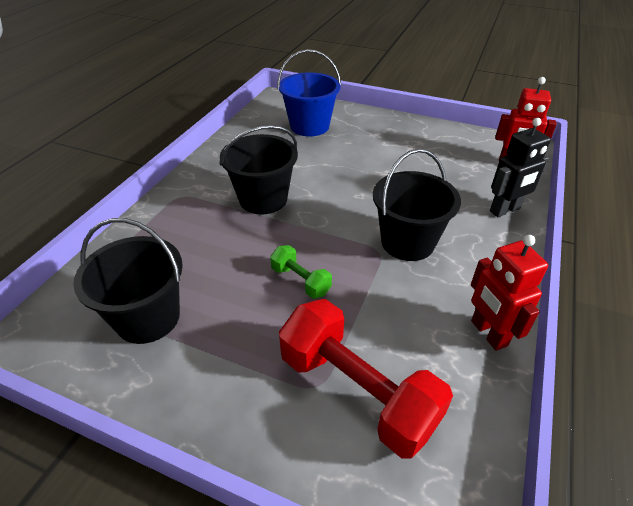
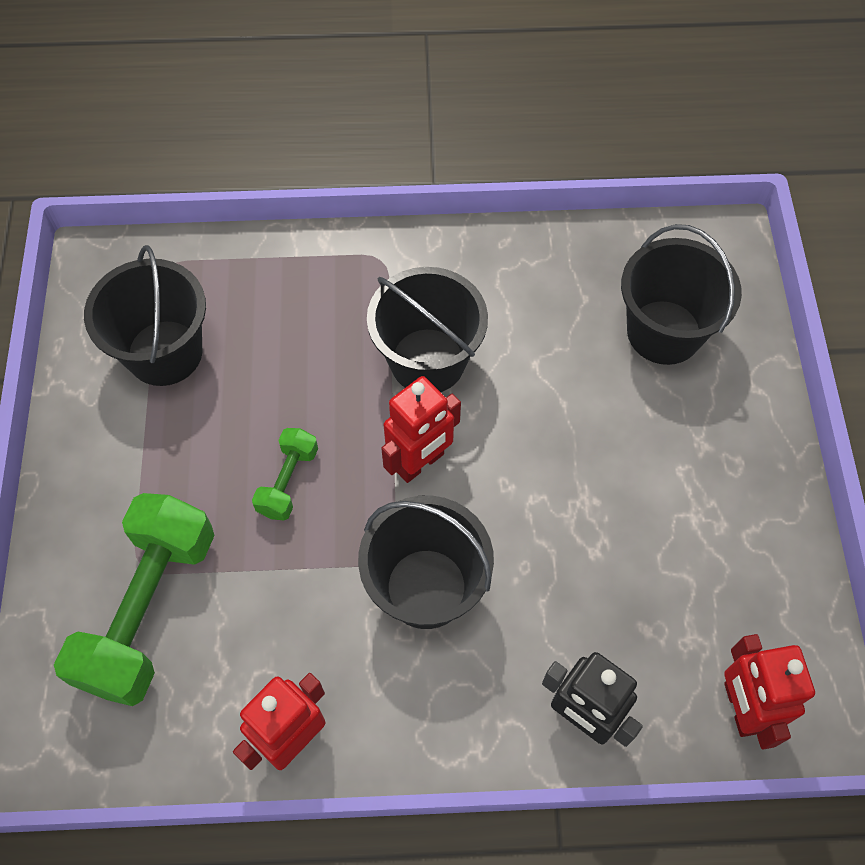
camera: 65 degrees right, 20 degrees up
(309, 126) = (664, 332): blue bucket -> black bucket
(326, 221) = (420, 463): none -> red robot
(357, 391) = (149, 610): red dumbbell -> green dumbbell

